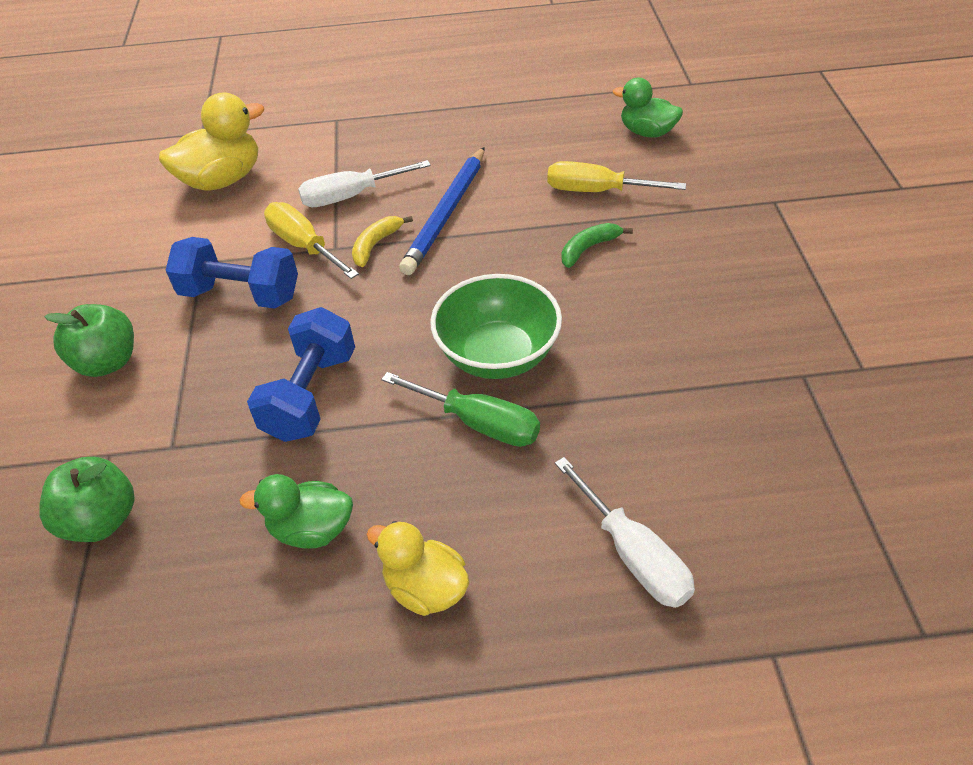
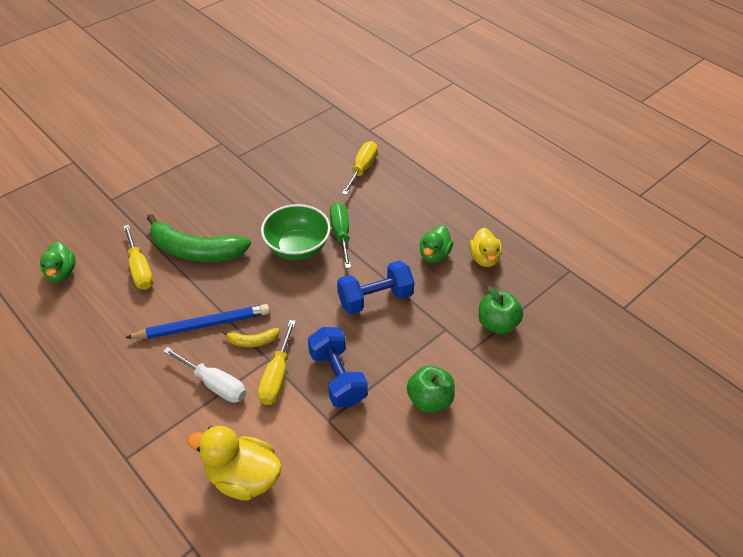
camera: 130 degrees left, 0 degrees up
(311, 529) = (434, 254): green duck -> green duck turned 60 degrees clockwise
(425, 588) = (424, 211): yellow duck -> yellow duck (484, 258)
(588, 248) = (196, 251): green banana -> green banana, size x2.19
(633, 555) = (362, 169): white screwdriver -> yellow screwdriver

